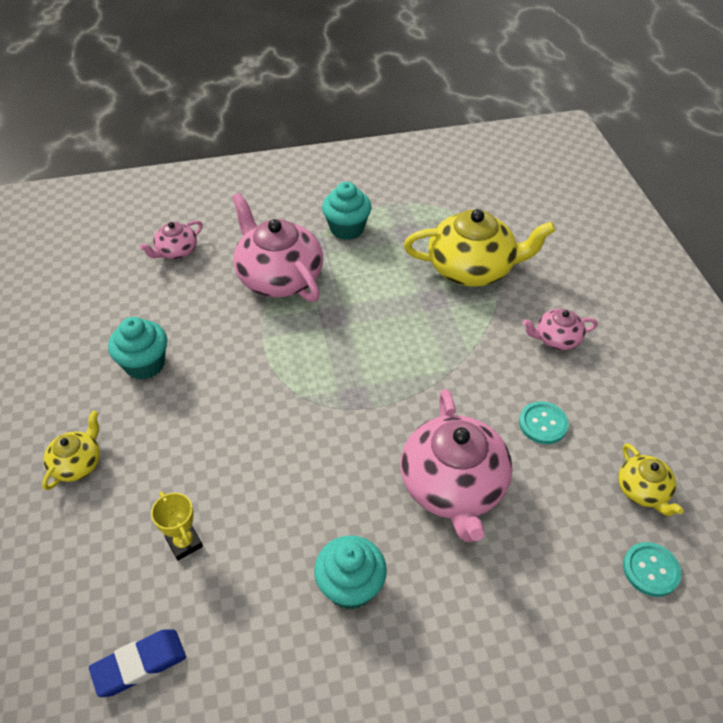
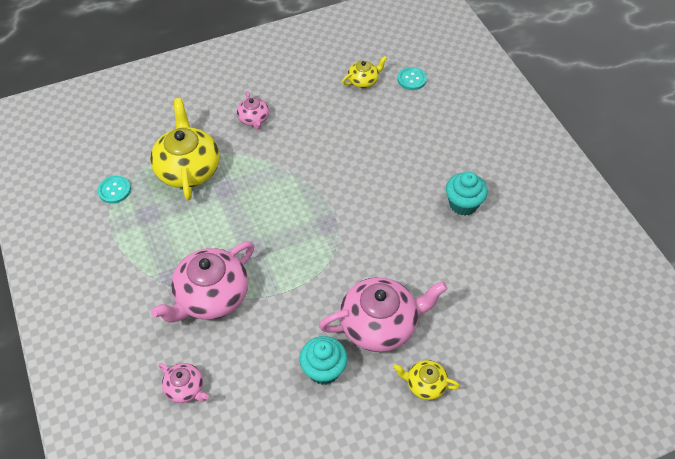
camera: 100 degrees left, 5 degrees up
(139, 664) = (544, 296): blue eraser -> none
(184, 543) = (464, 296): yellow trophy -> none
(347, 228) = (145, 257): turquoise cupcake -> none
(453, 486) = (383, 163): pink teapot -> pink teapot (380, 324)
(543, 424) = (327, 124): turquoise button -> turquoise button (114, 190)

